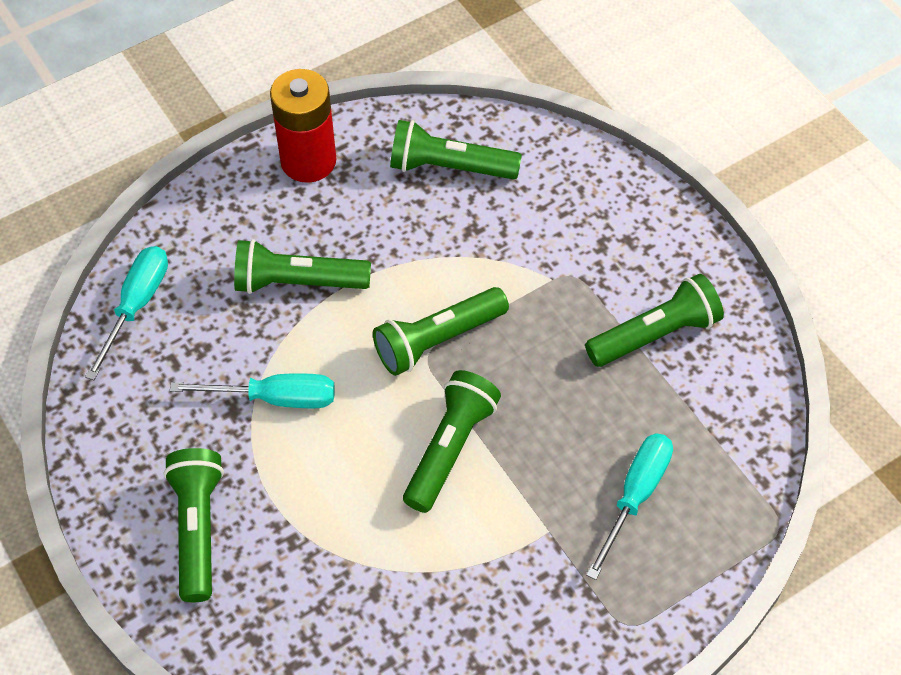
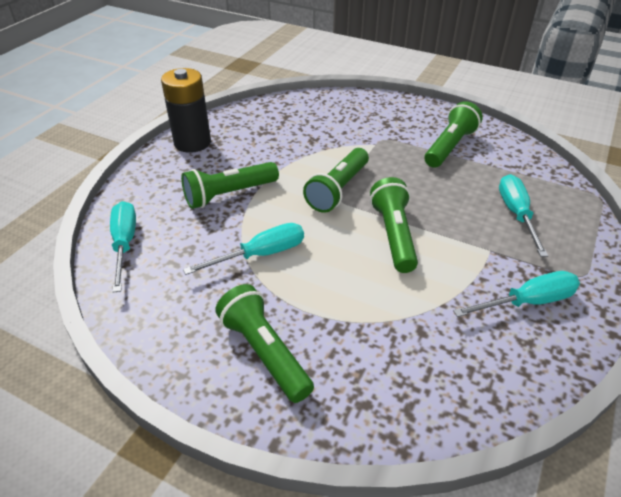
camera: 30 degrees left, 15 degrees down
(308, 161) = (192, 142): red battery -> black battery
(449, 167) = (277, 121): green flashlight -> none
(525, 621) = (527, 302): none -> turquoise screwdriver

